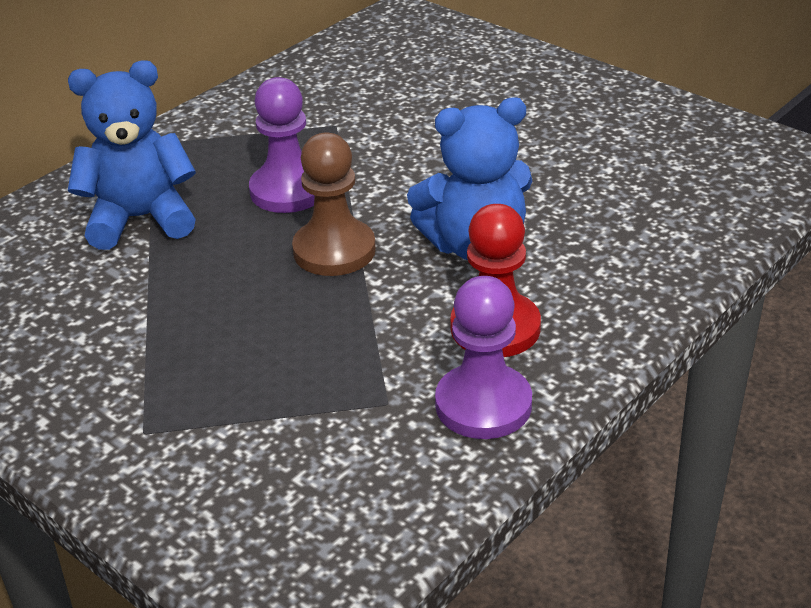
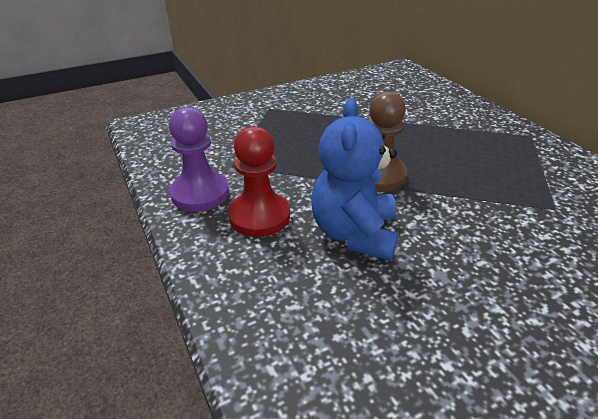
camera: 110 degrees right, 0 degrees up
(140, 219) = (440, 123): blue teddy bear -> none
(288, 191) = (457, 171): purple pawn -> none

